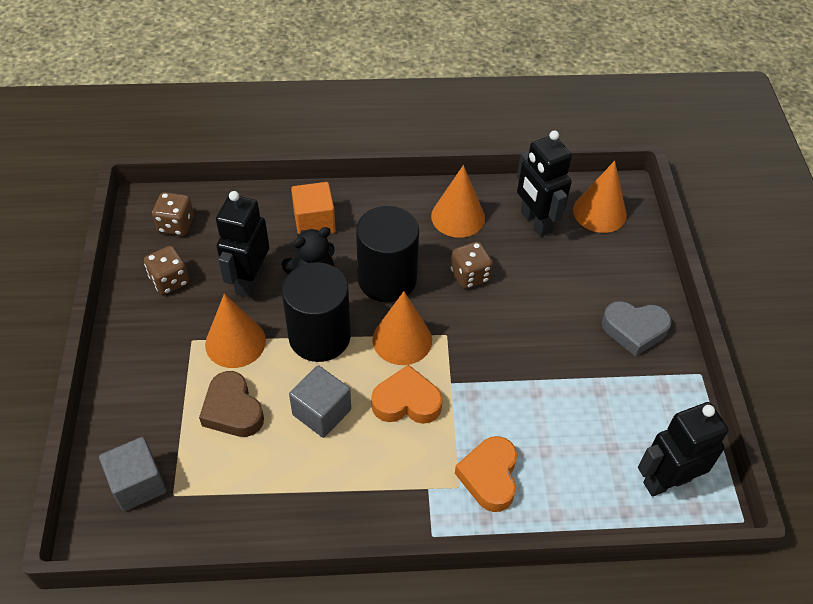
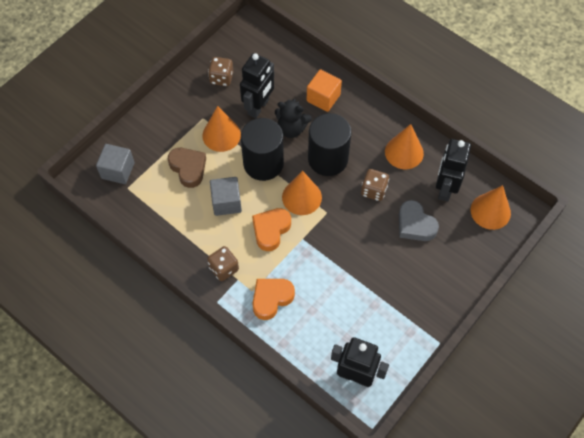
camera: 45 degrees right, 10 degrees up
(176, 225) = (253, 48): brown dice -> brown dice (224, 268)
(232, 410) = (188, 168): brown heart -> brown heart turned 135 degrees clockwise
(249, 281) = (258, 107): black robot -> black robot turned 150 degrees clockwise
(406, 402) = (271, 230): orange heart -> orange heart turned 105 degrees counterclockwise
(634, 330) = (430, 291): grey heart -> grey heart (415, 225)

